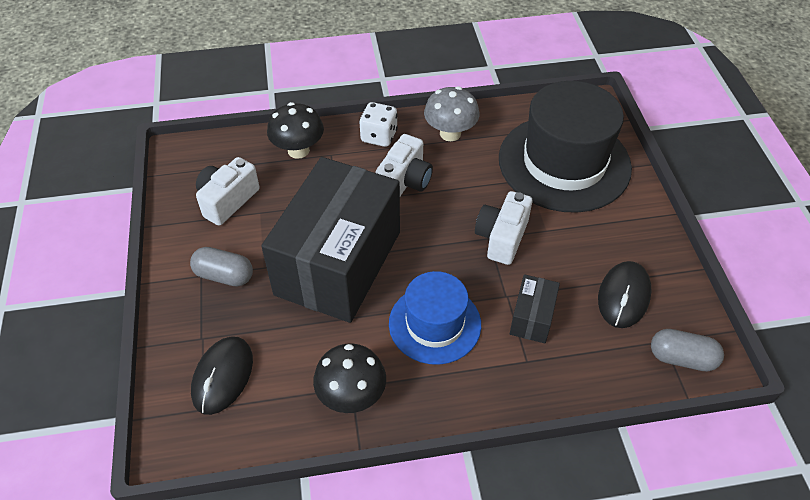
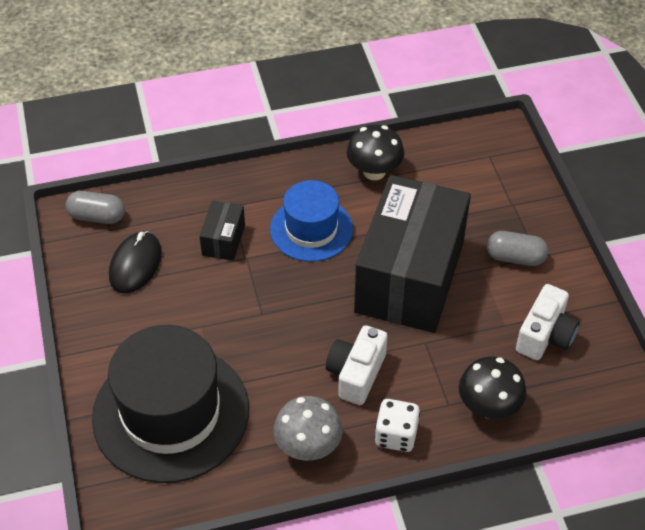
camera: 175 degrees right, 0 degrees up
(223, 376) = (482, 178): black mouse -> none
(502, 238) = (248, 314): white camera -> none

